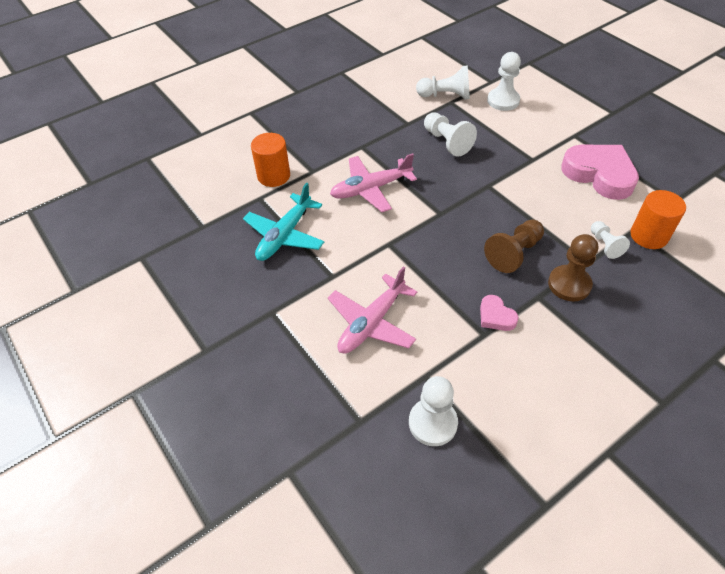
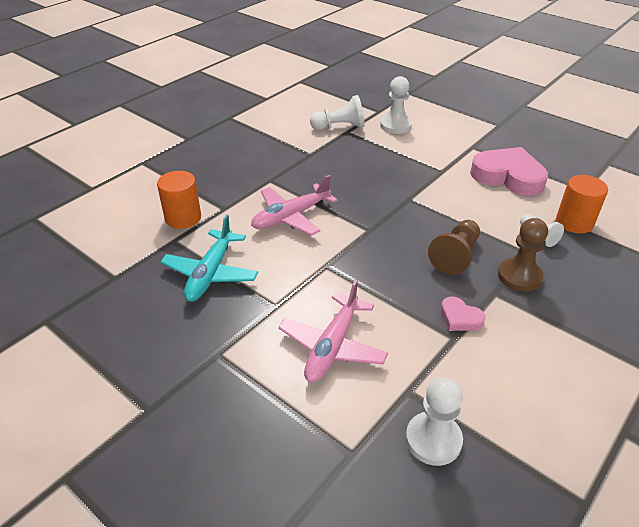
camera: 15 degrees left, 10 degrees down
(447, 142) = (354, 166): white pawn -> none

